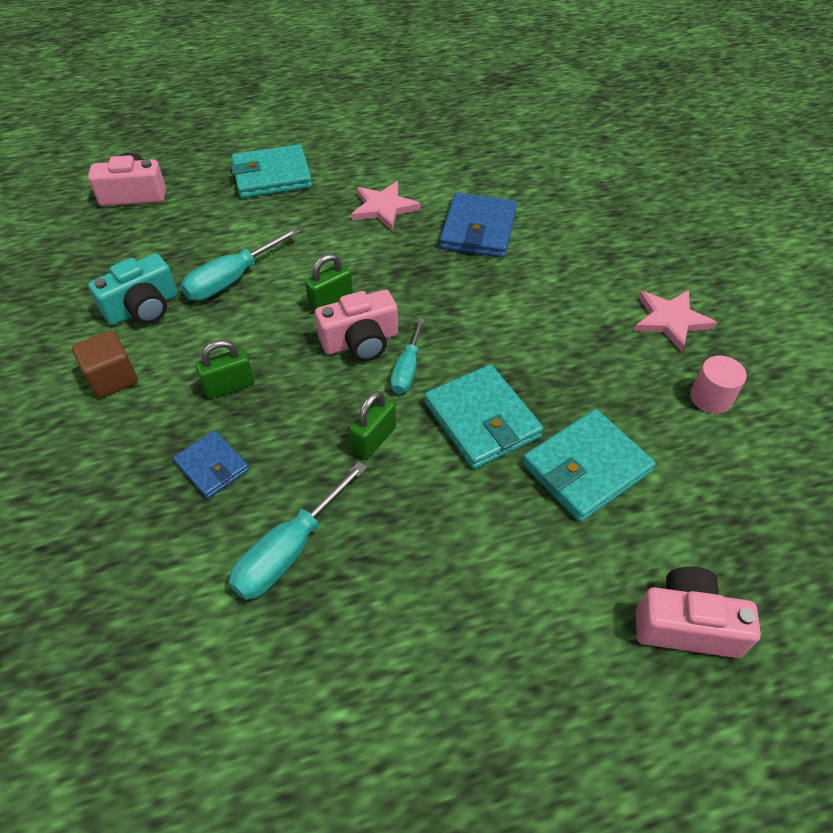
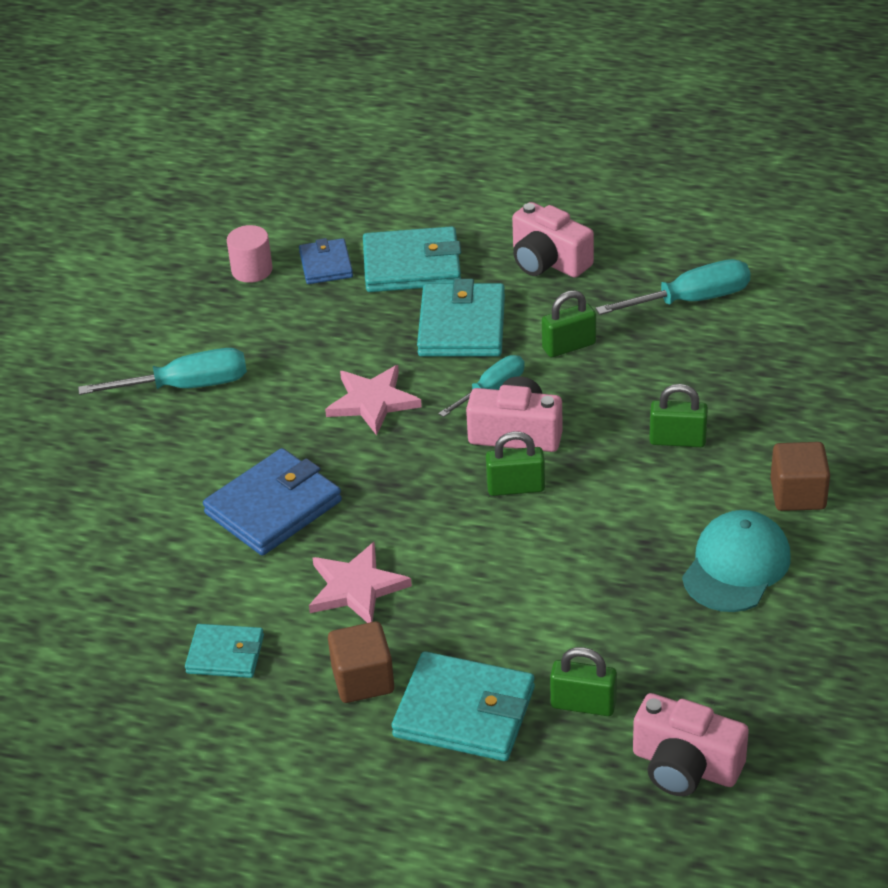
camera: 145 degrees left, 10 degrees down
(143, 308) = (736, 566): turquoise camera -> turquoise cap
(207, 201) = (583, 704): none -> green padlock
(212, 466) = (727, 378): blue wallet -> blue wallet (326, 265)
(232, 279) = (613, 561): turquoise screwdriver -> turquoise screwdriver (186, 386)
(339, 170) = (363, 680): none -> brown cube
(423, 156) = (225, 654): none -> turquoise wallet
(670, 320) = (199, 336): pink star -> pink star (372, 402)
(686, 624) = (443, 172): pink camera -> pink camera (548, 261)

